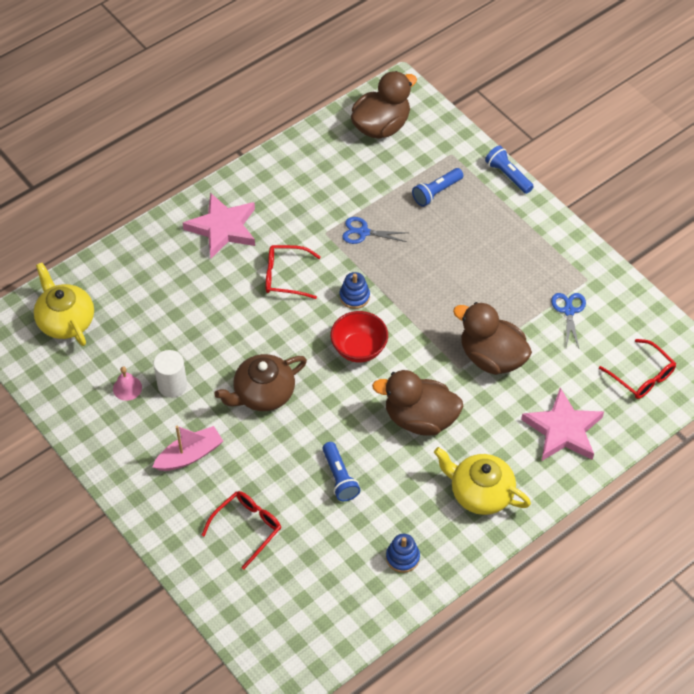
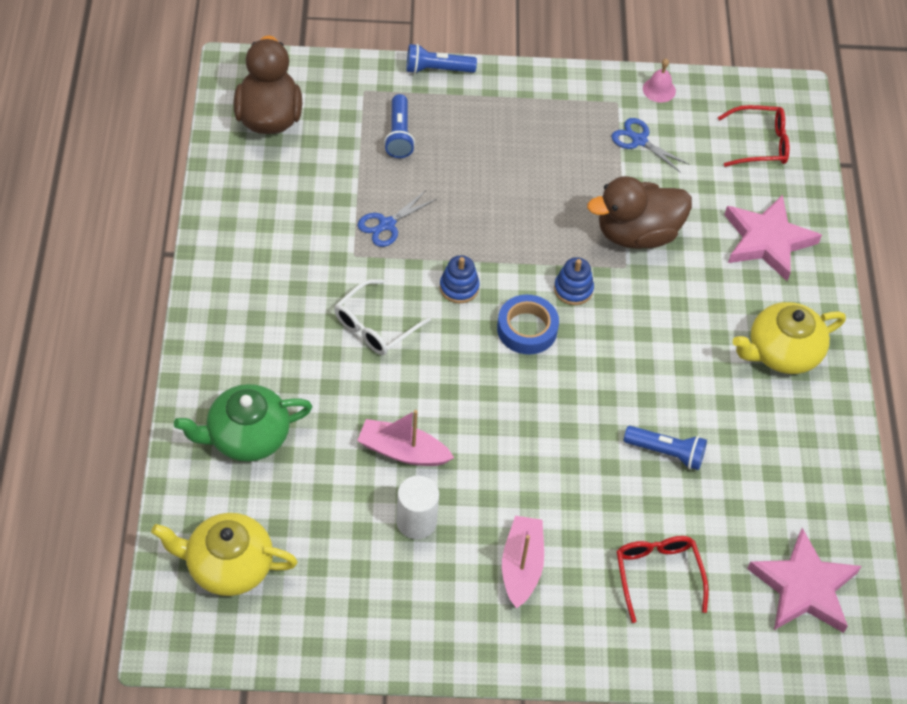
camera: 55 degrees left, 0 degrees up
(127, 388) = (379, 566): pink bell -> pink bell (659, 90)
(154, 271) = (247, 436): none -> green teapot
(213, 347) = (403, 451): none -> pink boat
(223, 228) = (255, 336): pink star -> pink star (803, 587)
(263, 393) = (504, 447): brown teapot -> none
(285, 276) = (375, 326): red glasses -> white glasses
(359, 349) = (527, 329): red bowl -> blue tape
(402, 557) = (803, 465): blue stacking toy -> blue stacking toy (573, 289)
(420, 419) = (656, 339): brown duck -> none

